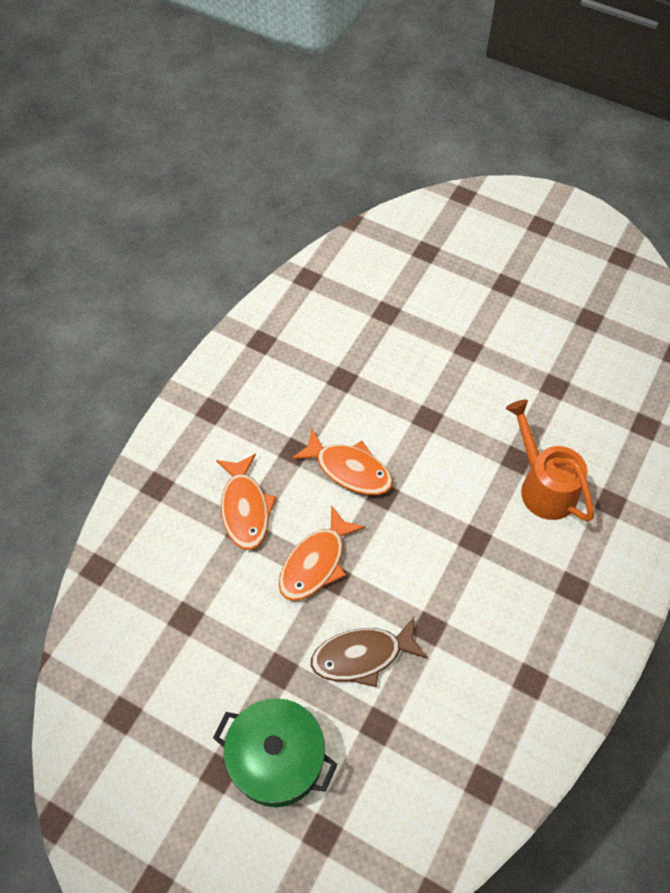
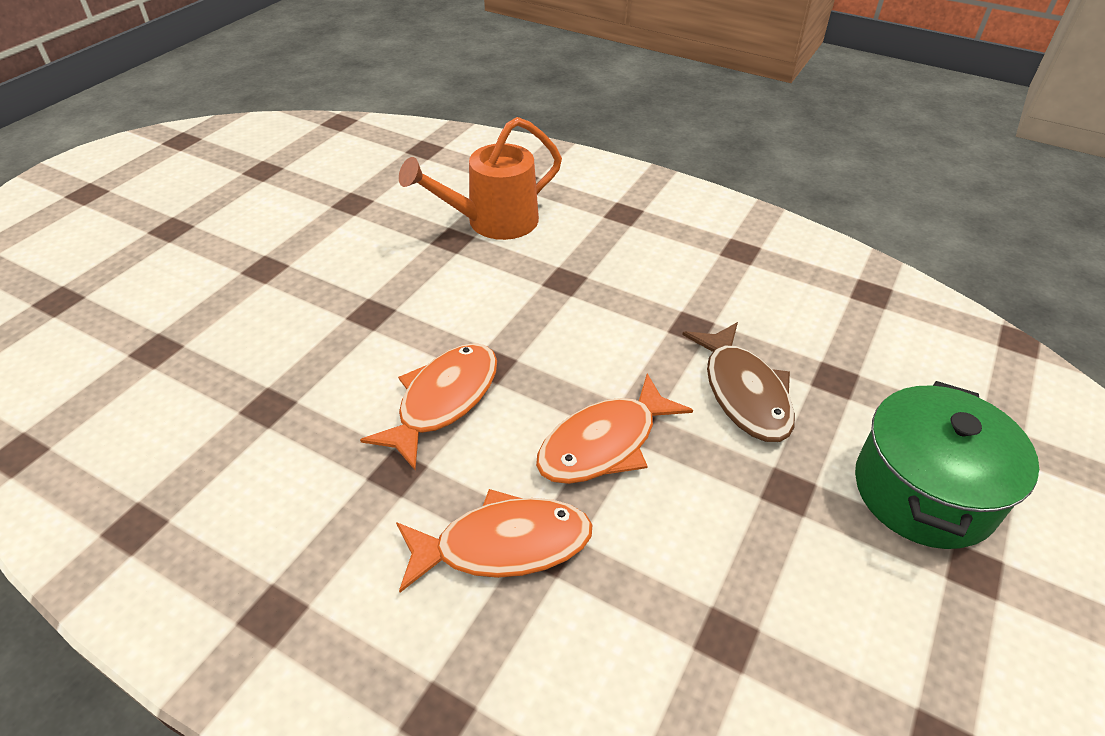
camera: 90 degrees left, 15 degrees down
(316, 562) = (604, 443): orange fish -> orange fish turned 105 degrees clockwise

